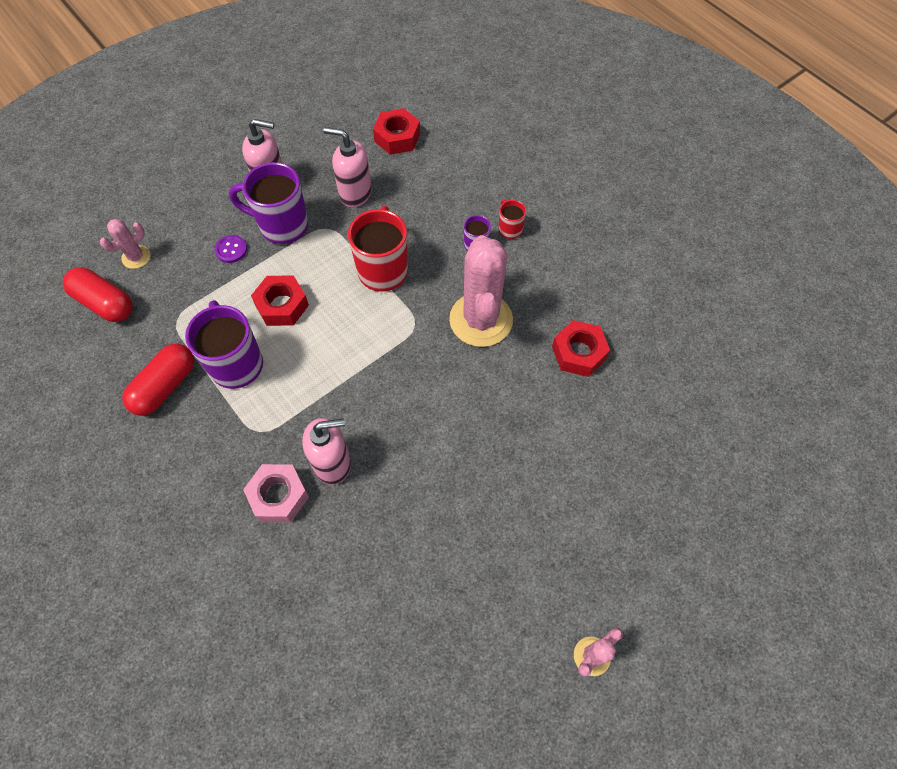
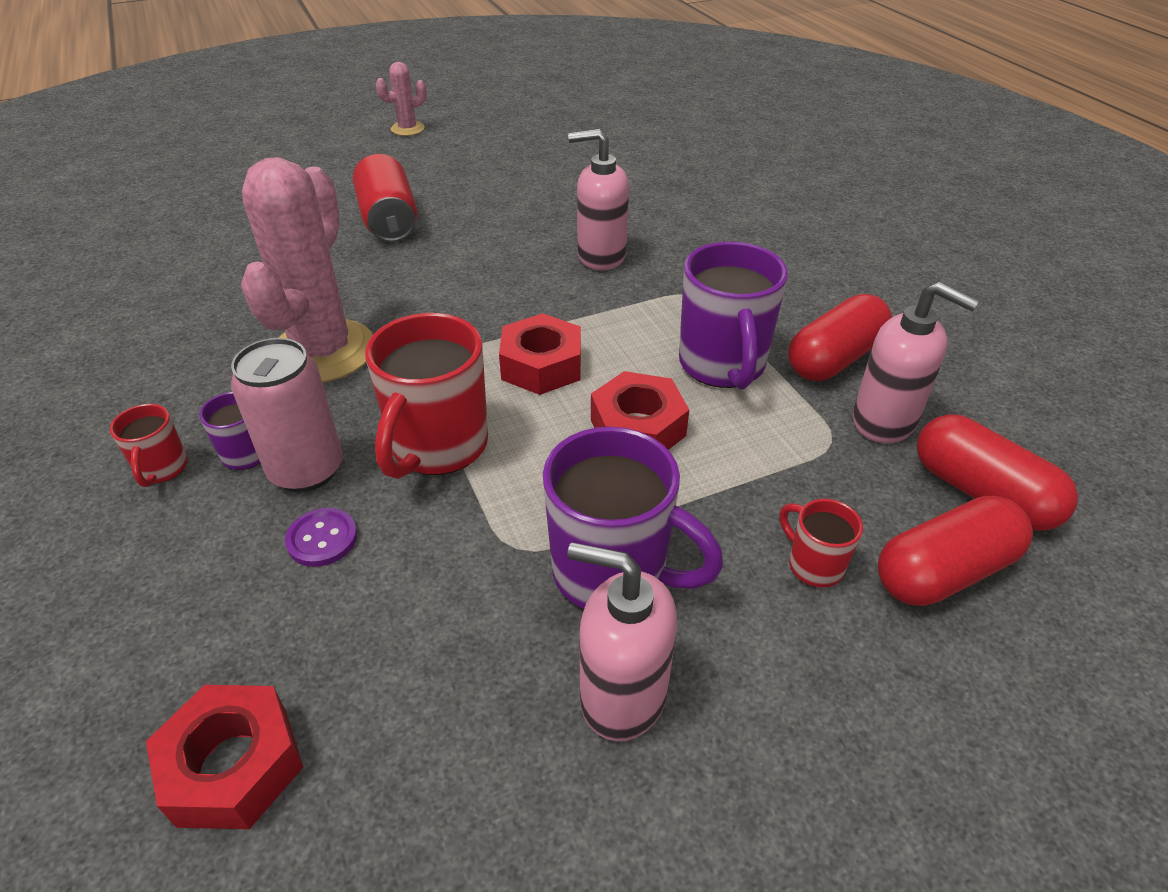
camera: 165 degrees left, 20 degrees down
(136, 257) = (944, 571): pink cactus -> red capsule
(194, 248) = (813, 565): none -> red mug
(231, 250) = (730, 544): purple button -> purple button (322, 539)
(278, 496) = (673, 243): pink nut -> none
(355, 193) = (424, 615): pink soap dispenser -> pink soap dispenser (884, 421)
(441, 243) = (306, 470): none -> pink can
(516, 470) = (389, 221): none -> red can
(578, 353) = (221, 295): red nut -> red nut (541, 365)

